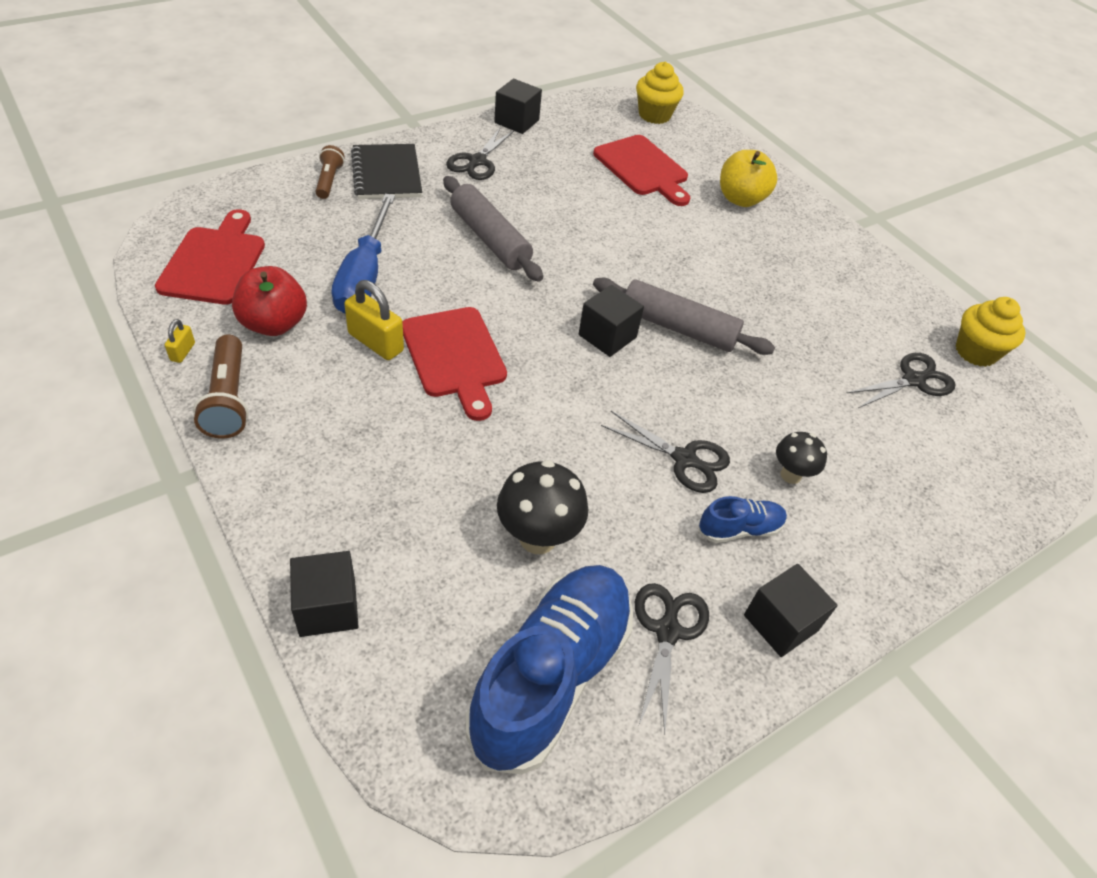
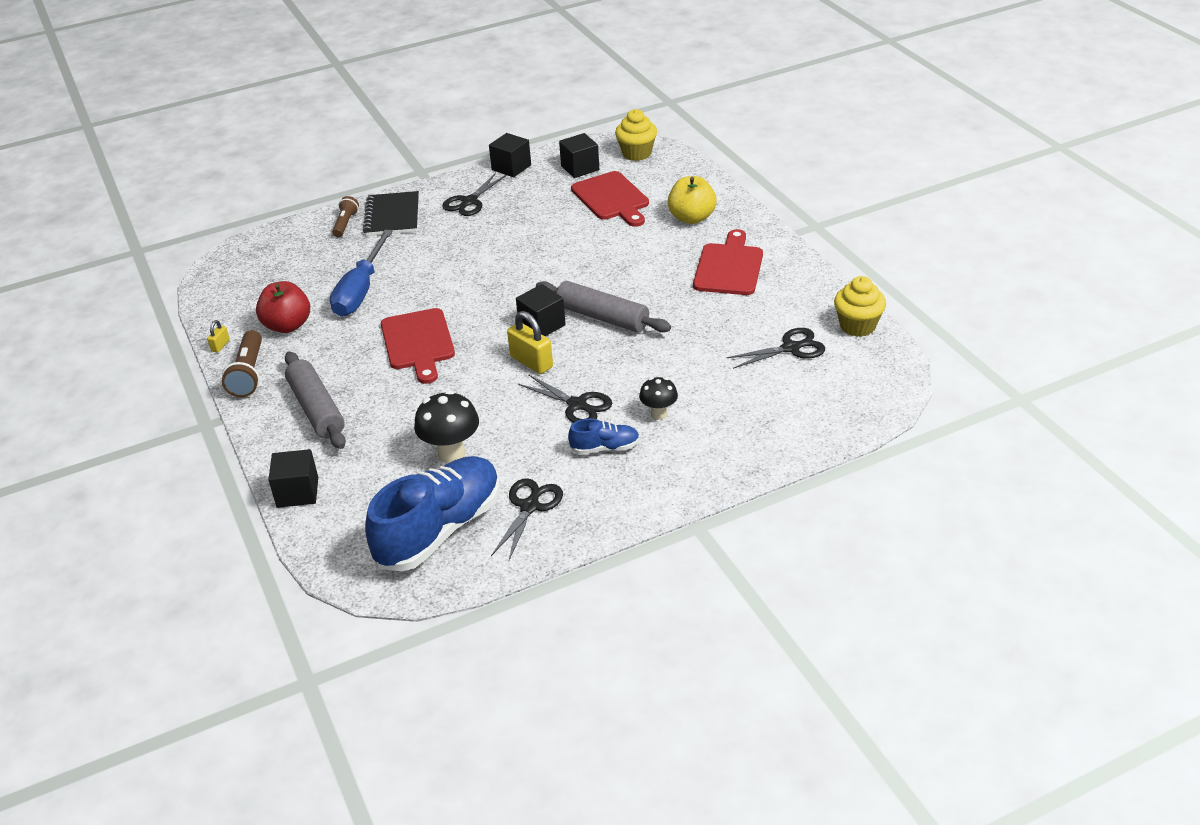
camera: 15 degrees right, 10 degrees down
(214, 262) = (250, 286): red cutting board -> red cutting board (729, 267)
(376, 342) = (360, 335): yellow padlock -> yellow padlock (531, 362)
(490, 239) = (465, 259): grey rolling pin -> grey rolling pin (316, 409)
(780, 623) = (615, 502): black cube -> black cube (580, 168)

